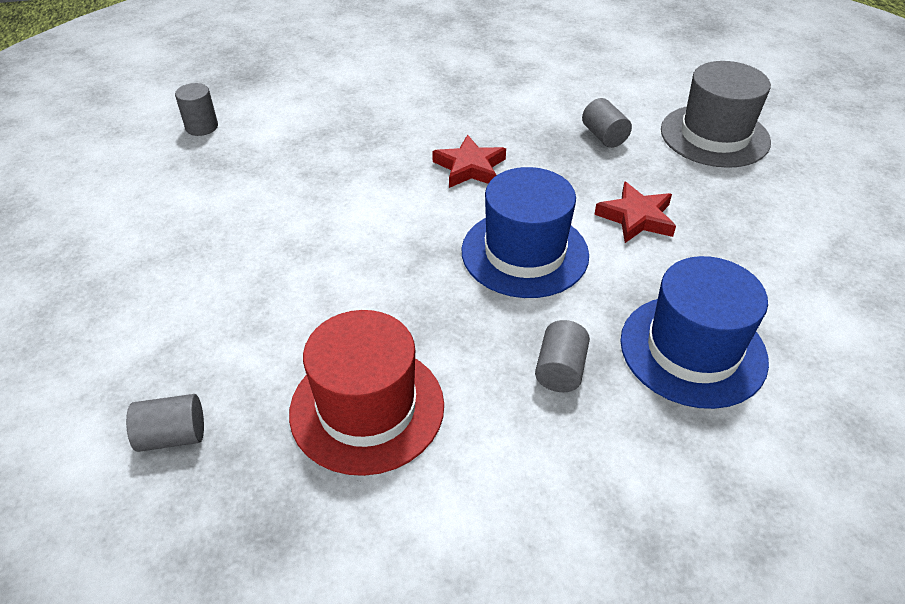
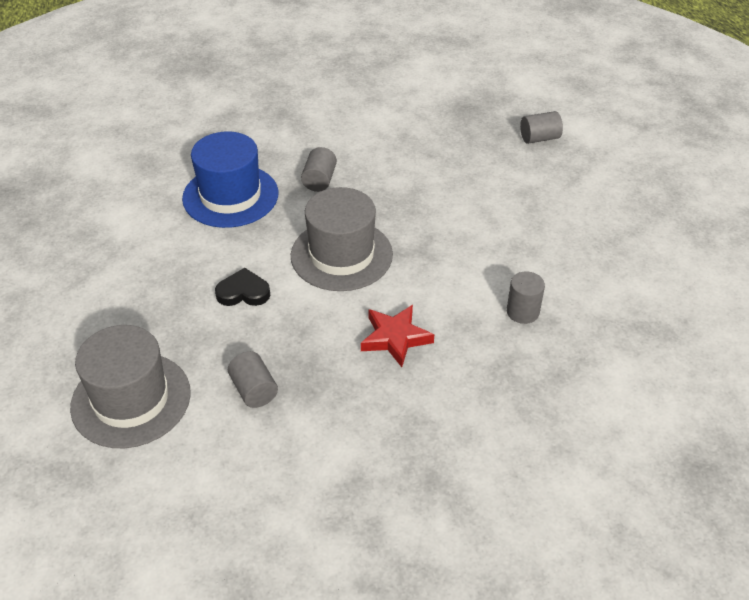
camera: 175 degrees right, 0 degrees up
(202, 127) = (694, 374): grey cylinder -> grey cylinder (522, 312)
(367, 408) = (435, 156): red hat -> none
(524, 253) = (341, 255): blue hat -> grey hat
(636, 218) = (243, 292): red star -> black heart

